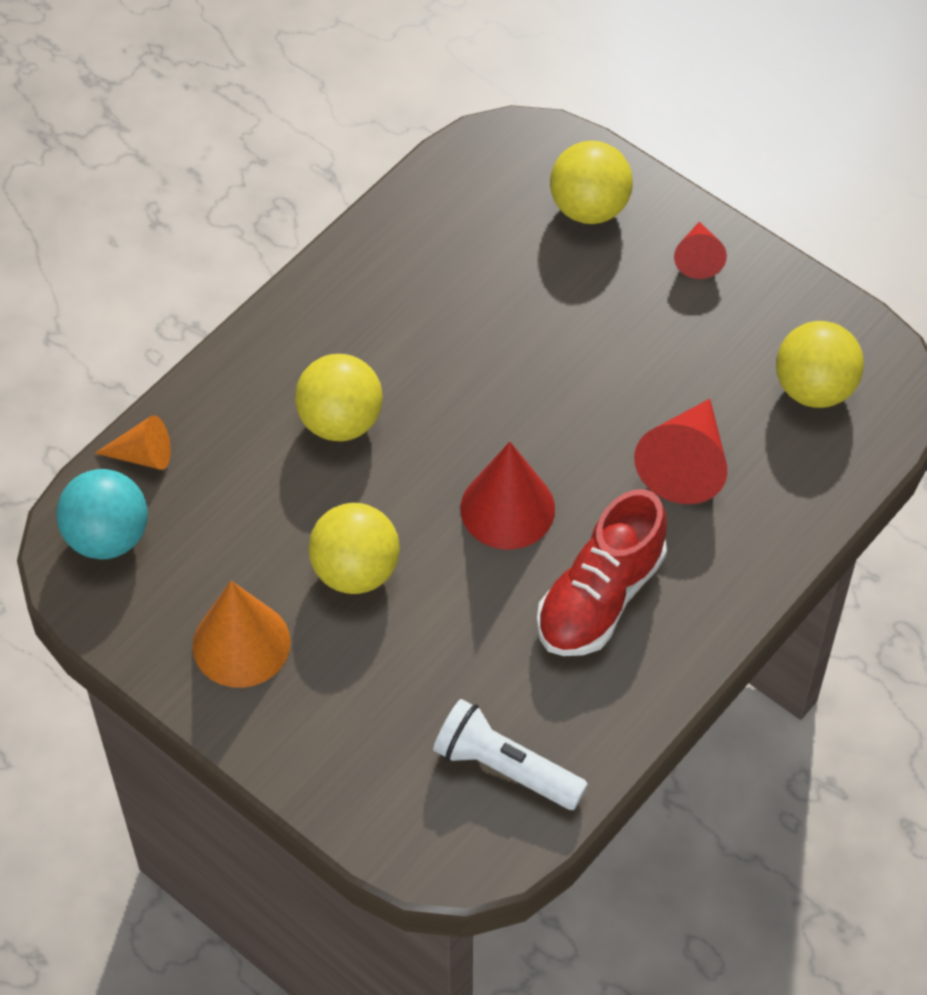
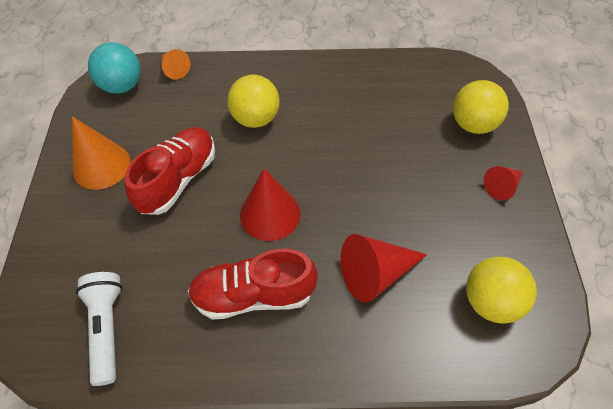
camera: 50 degrees right, 0 degrees up
(355, 571) = (178, 179): yellow ball -> red shoe

